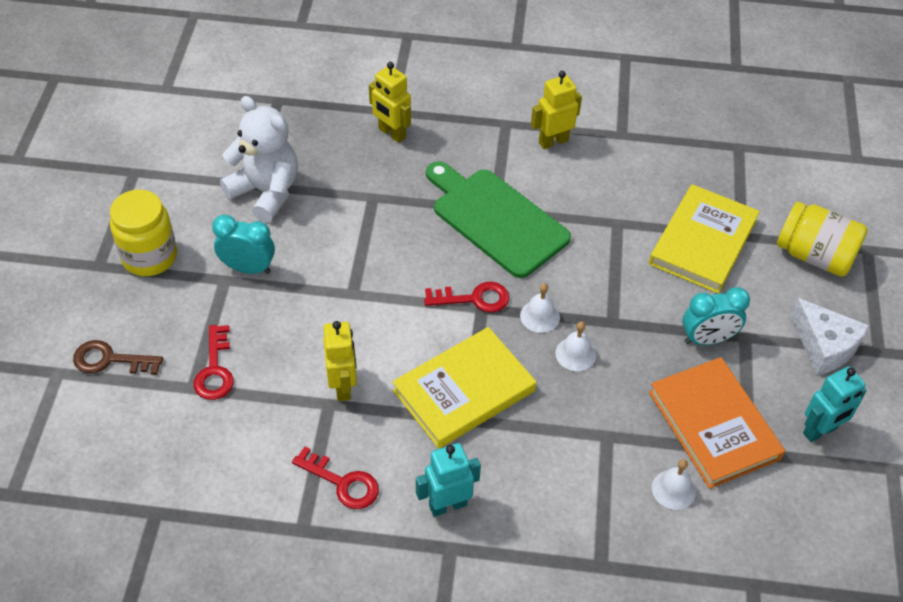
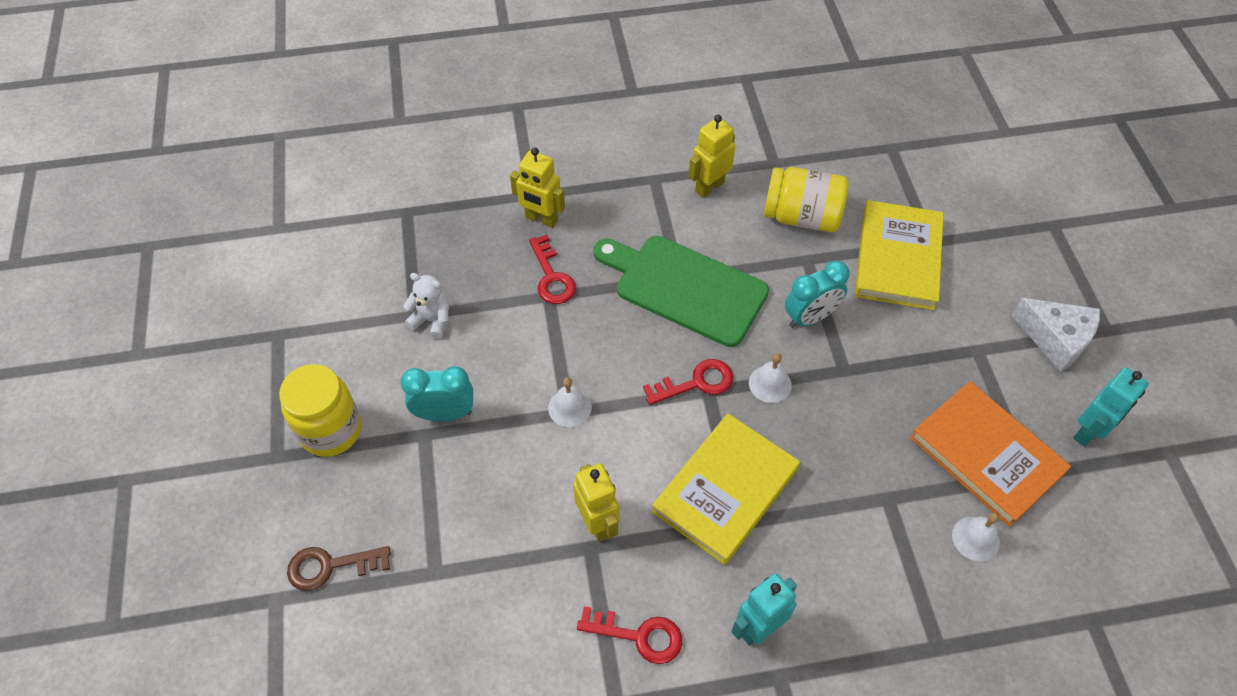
camera: 15 degrees left, 5 degrees up
(215, 370) = (452, 544): red key -> red key (551, 277)
(266, 192) = (432, 320): white teddy bear -> white teddy bear, size x0.53
(575, 354) = (821, 416): white bell -> white bell (569, 407)
(707, 339) = (943, 363): turquoise clock -> turquoise clock (810, 317)
(814, 256) = (1008, 245): yellow jar -> yellow jar (802, 217)

